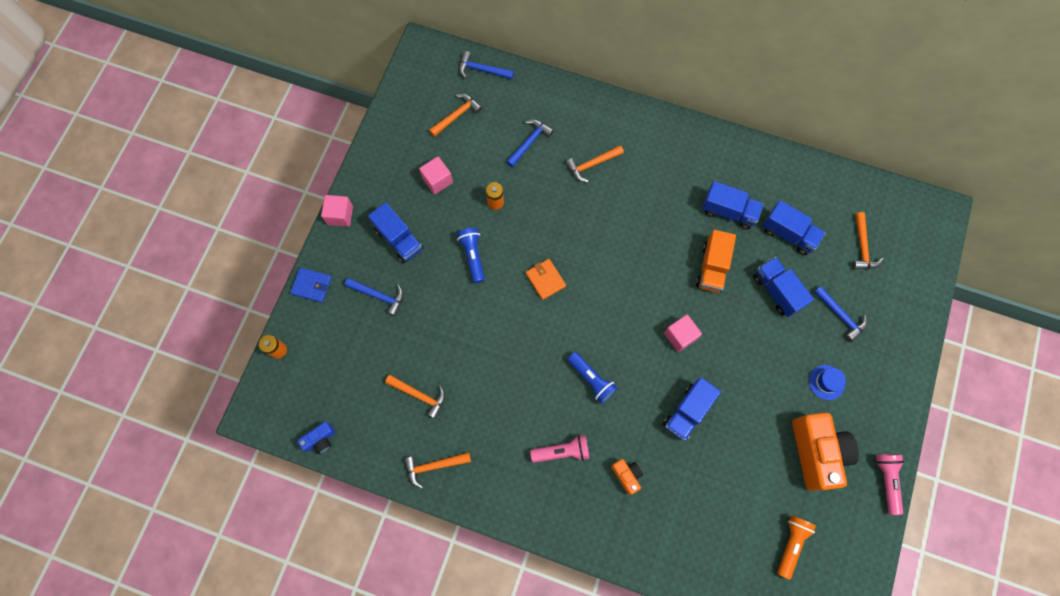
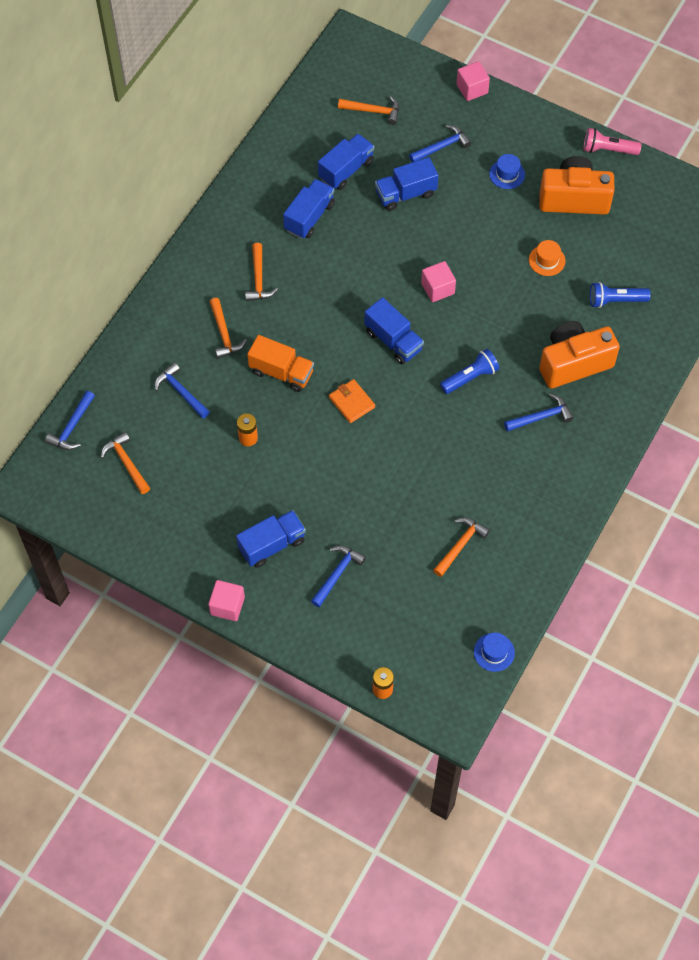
camera: 80 degrees left, 10 degrees down
(312, 285) = (310, 645): blue wallet -> none
(320, 440) = (494, 652): blue camera -> blue hat
(434, 466) = (539, 540): orange hammer -> orange hammer (258, 279)
(437, 180) = (206, 495): pink cube -> pink cube (472, 89)
(473, 256) = (309, 470): blue flashlight -> blue flashlight (615, 300)
(545, 280) = (351, 402): orange wallet -> orange wallet turned 75 degrees clockwise
(562, 451) = (541, 417): pink flashlight -> blue hammer
(627, 475) = (573, 363): orange camera -> orange camera, size x2.11
(687, 412) = (517, 298): blue truck -> blue truck (393, 341)
(712, 267) = (369, 245): orange truck -> orange truck (281, 372)
(736, 434) = (547, 260): none -> orange hat
(791, 544) = (656, 239): orange flashlight -> none

